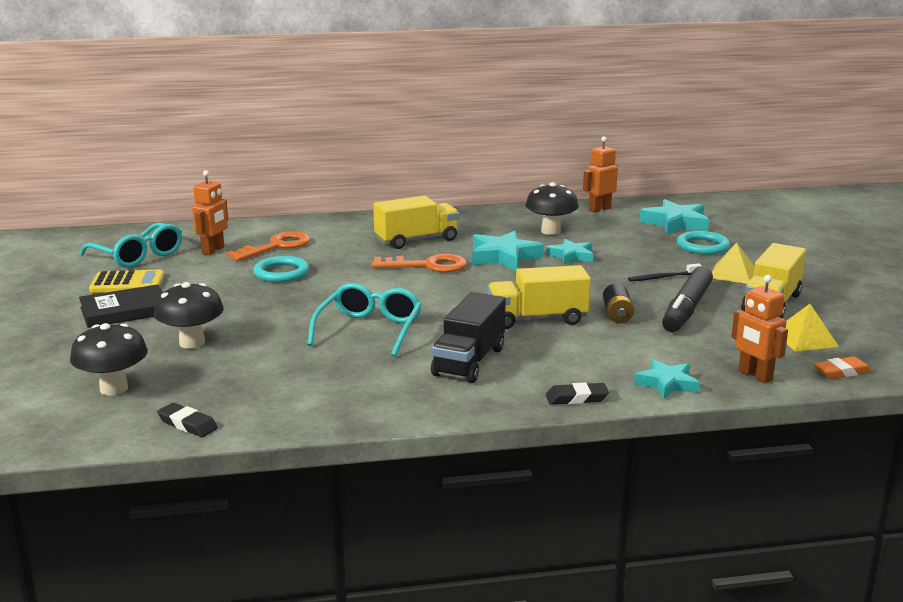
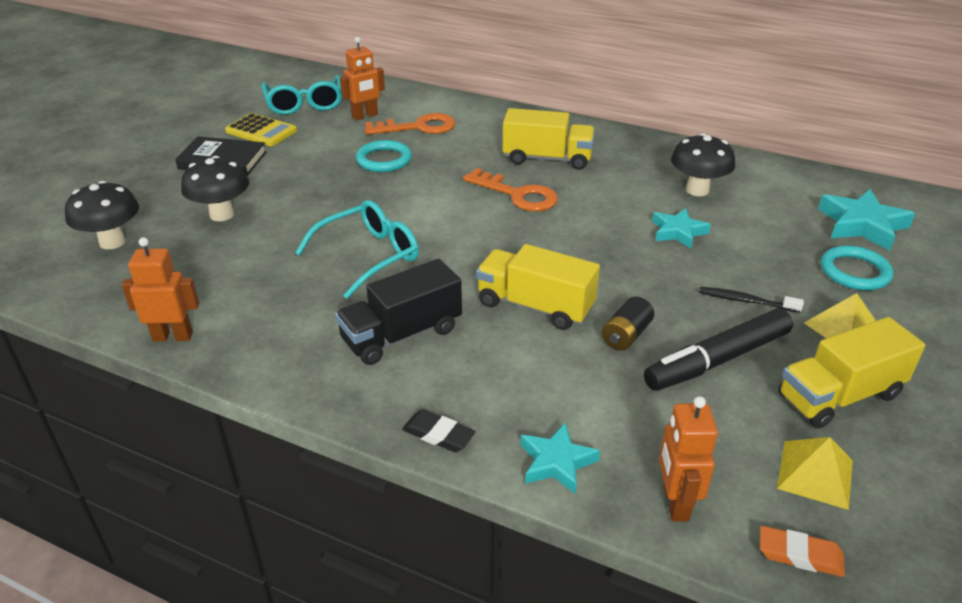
camera: 35 degrees right, 15 degrees up
(187, 424) = (106, 305): black eraser -> none
(504, 257) = (605, 208): turquoise star -> none
(599, 209) = (791, 176): orange robot -> orange robot (173, 336)

